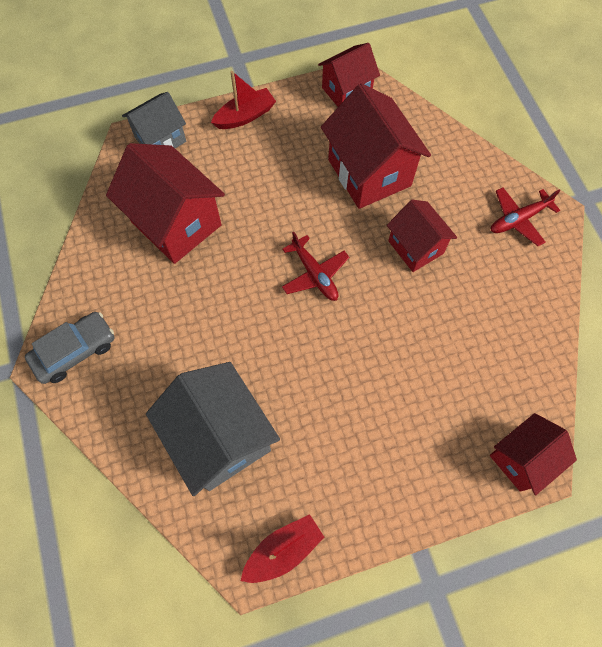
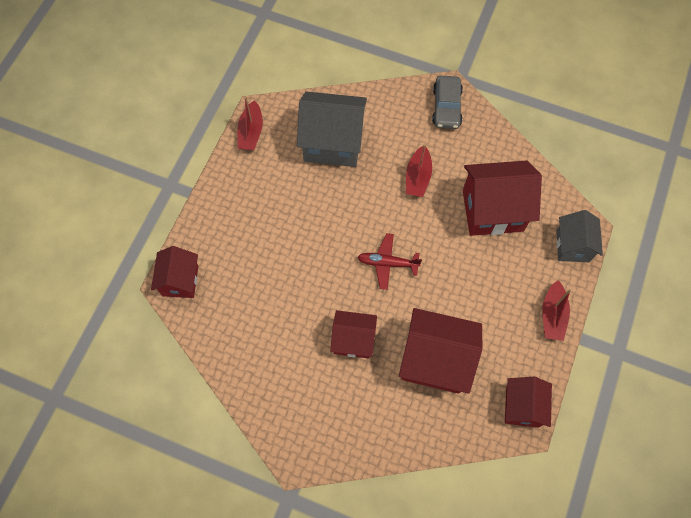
camera: 130 degrees right, 0 degrees up
(193, 316) = (417, 177): none -> red boat
(518, 219) = (314, 429): red plane -> none

